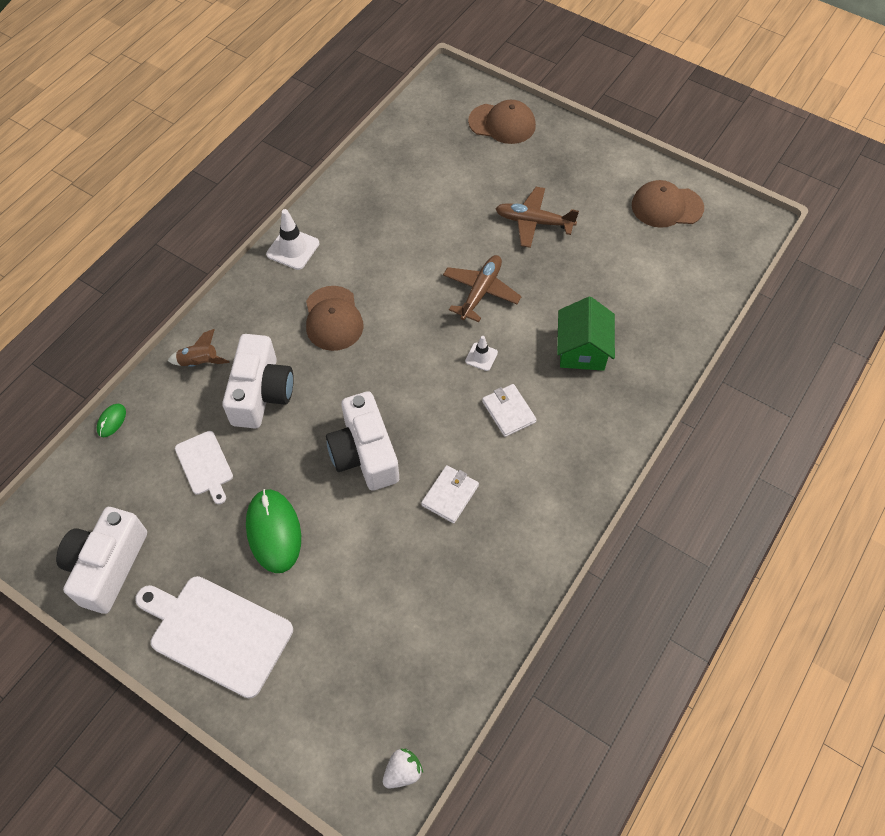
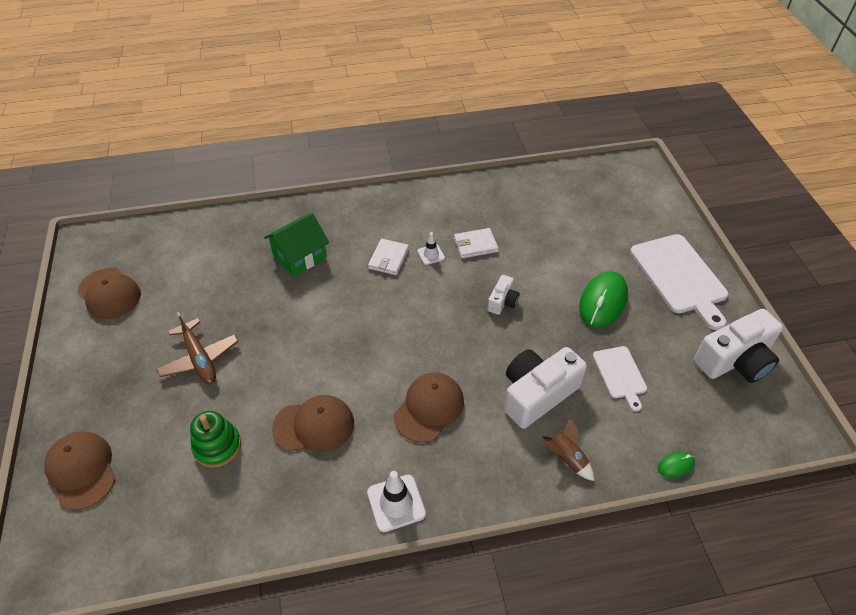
camera: 135 degrees left, 10 degrees down
(205, 465) = (620, 374): white cutting board -> white cutting board turned 150 degrees clockwise
(364, 453) = (502, 301): white camera -> white camera, size x0.50
(399, 247) = (314, 425): none -> brown cap
(402, 771) = (620, 167): white strawberry -> none
(444, 191) = (217, 446): none -> green stacking toy
(481, 292) = (306, 340): brown plane -> none
(481, 357) = (363, 299): white traffic cone -> white traffic cone (431, 254)

